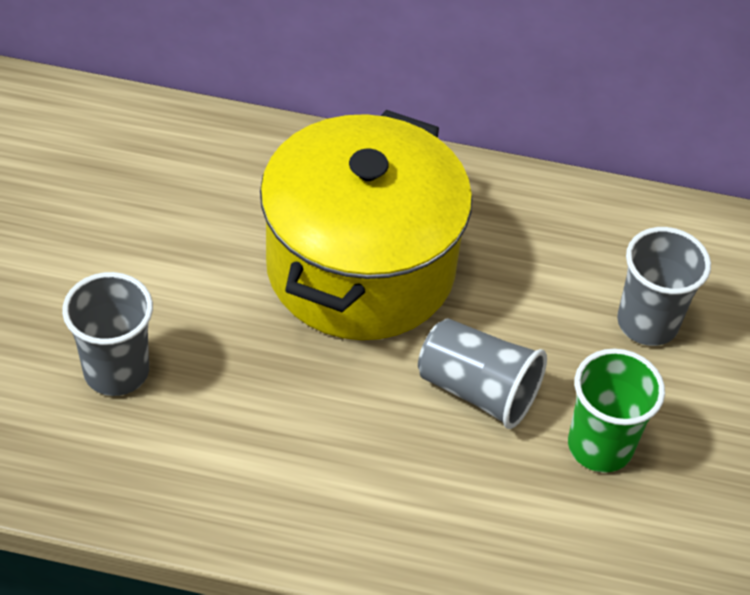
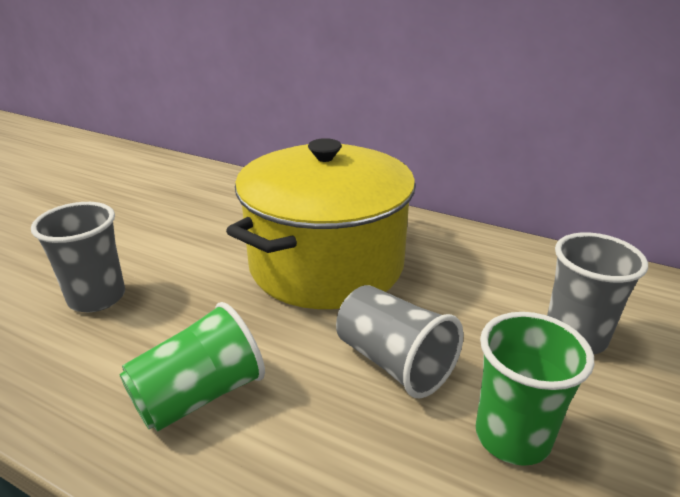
camera: 20 degrees right, 20 degrees down
(305, 466) = (199, 395): none -> green cup

